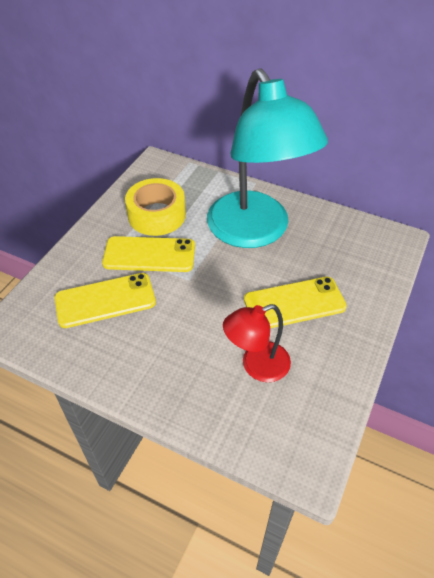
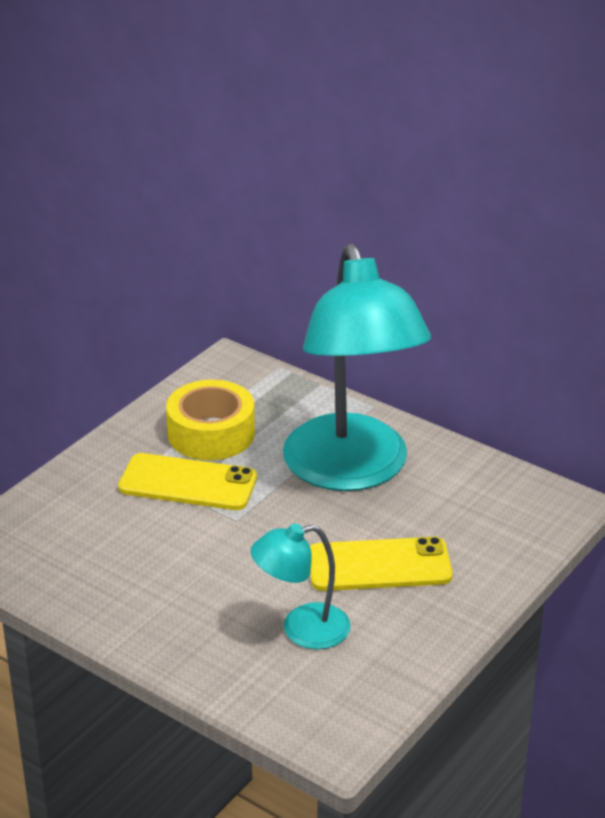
camera: 10 degrees right, 15 degrees down
(105, 300) = (113, 531): yellow phone -> none
(256, 366) = (302, 629): red lamp -> turquoise lamp

